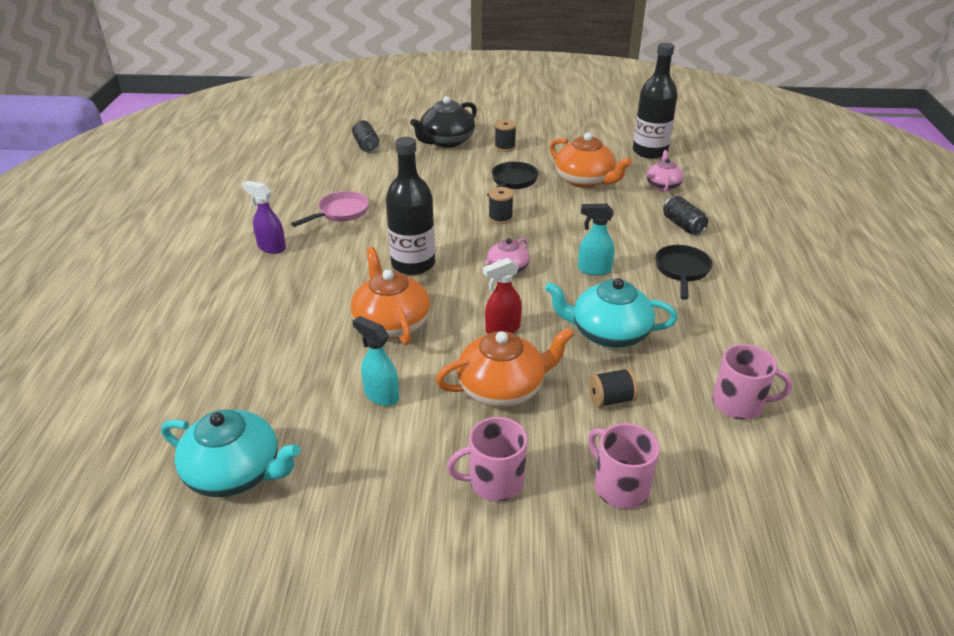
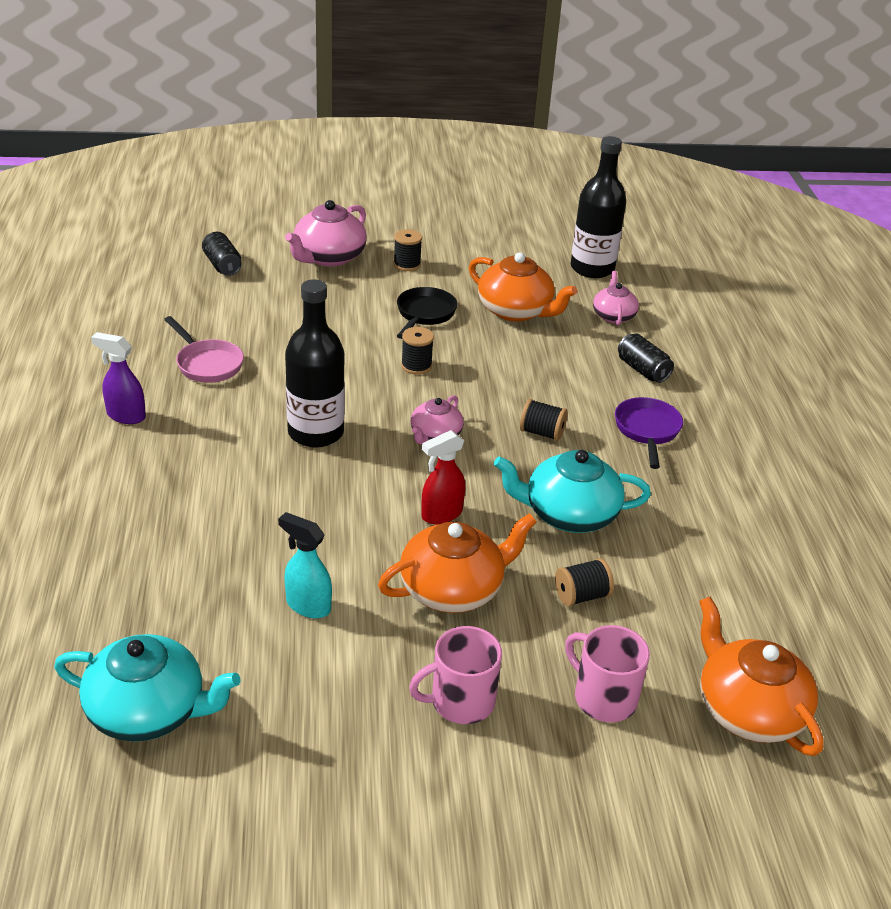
camera: 10 degrees left, 0 degrees up
(340, 213) = (207, 364): pink pan -> pink pan turned 105 degrees clockwise
(391, 323) = (303, 512): orange teapot -> orange teapot (748, 709)
(446, 141) = (328, 257): black teapot -> pink teapot
(594, 270) = (541, 433): turquoise spray bottle -> black spool
(682, 271) = (647, 431): black pan -> purple pan
(739, 404) = (727, 593): pink mug -> none

